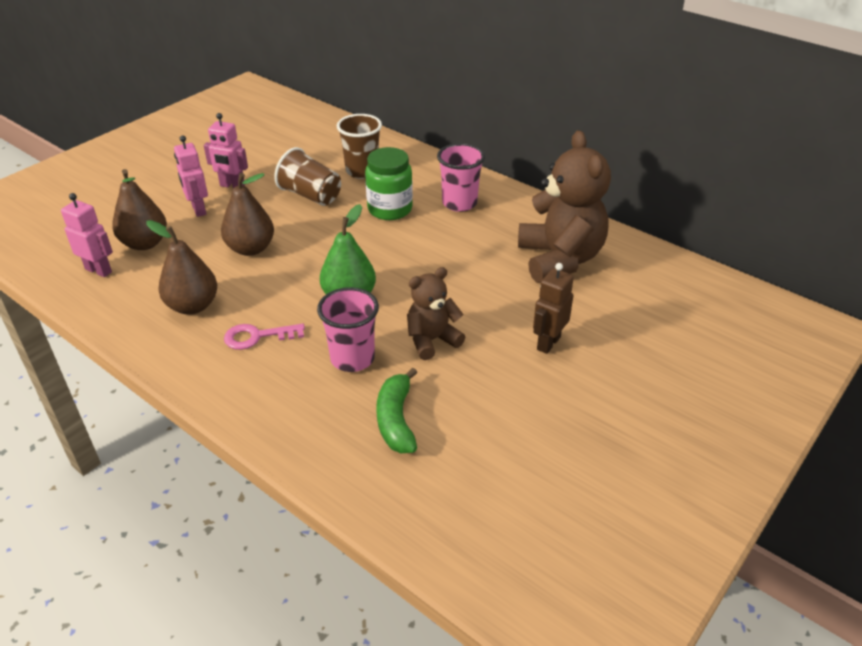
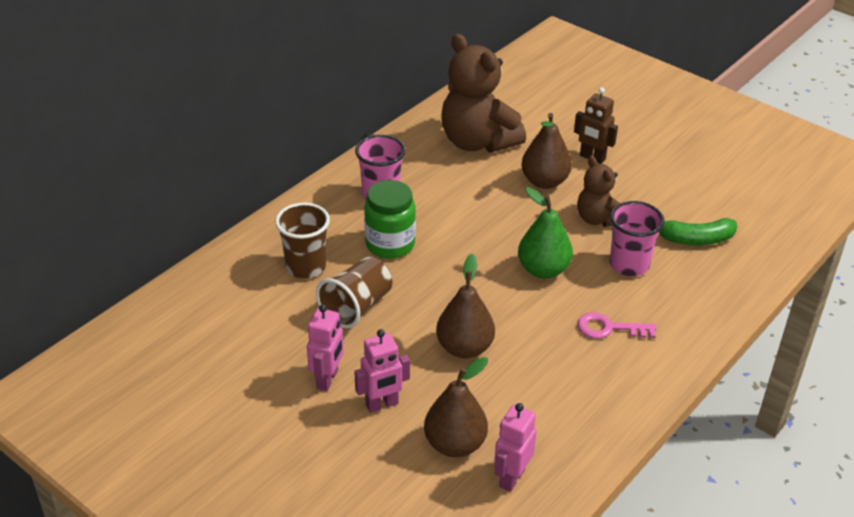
camera: 90 degrees left, 0 degrees up
(193, 306) = (568, 382): brown pear -> brown pear (544, 181)
(257, 336) = (609, 328): pink key -> pink key turned 105 degrees clockwise
(560, 259) = (477, 142): brown teddy bear -> brown teddy bear turned 120 degrees counterclockwise

